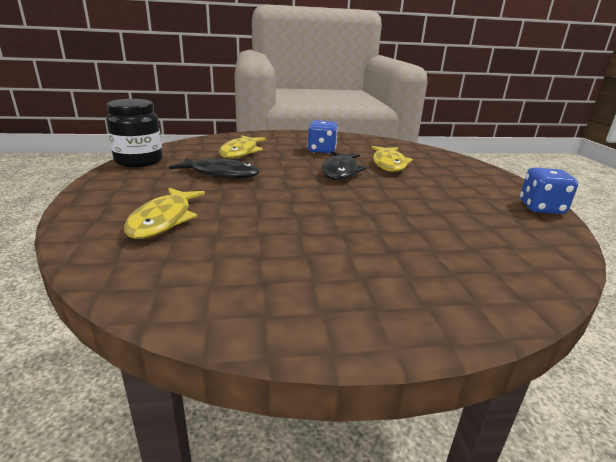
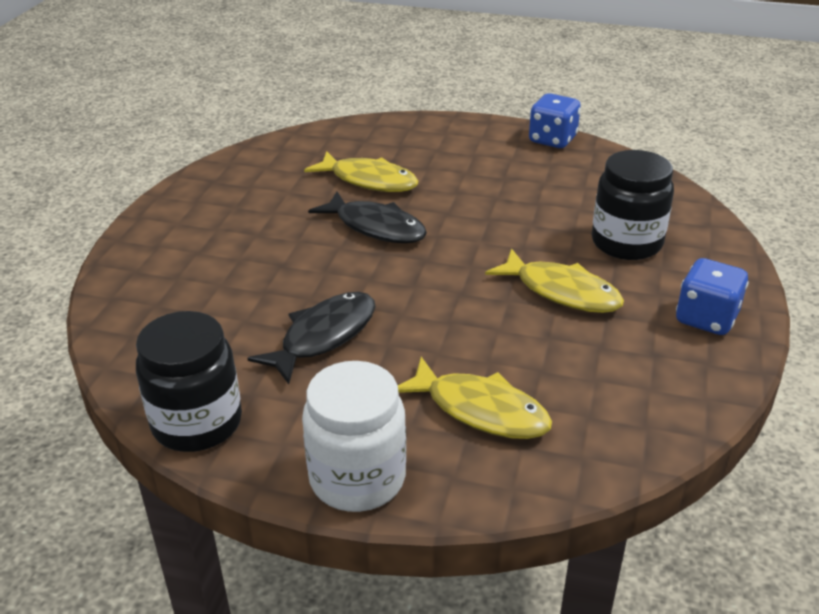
camera: 65 degrees left, 10 degrees up
(95, 196) = (357, 478): none -> white jar
(240, 152) = (223, 298): yellow fish -> yellow fish (561, 291)
(322, 150) = (271, 217): blue dice -> blue dice (706, 318)
(426, 254) = (626, 243): none -> black jar

